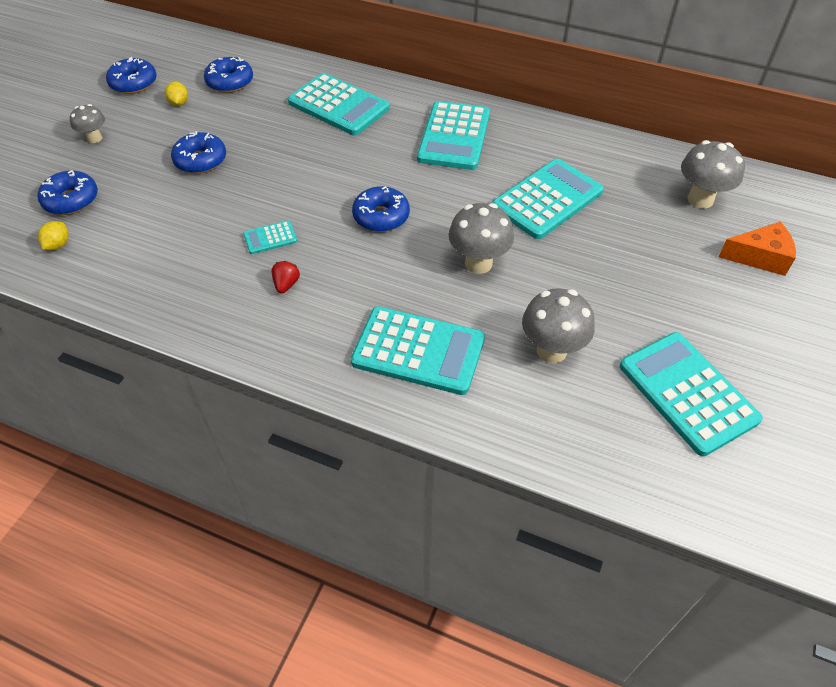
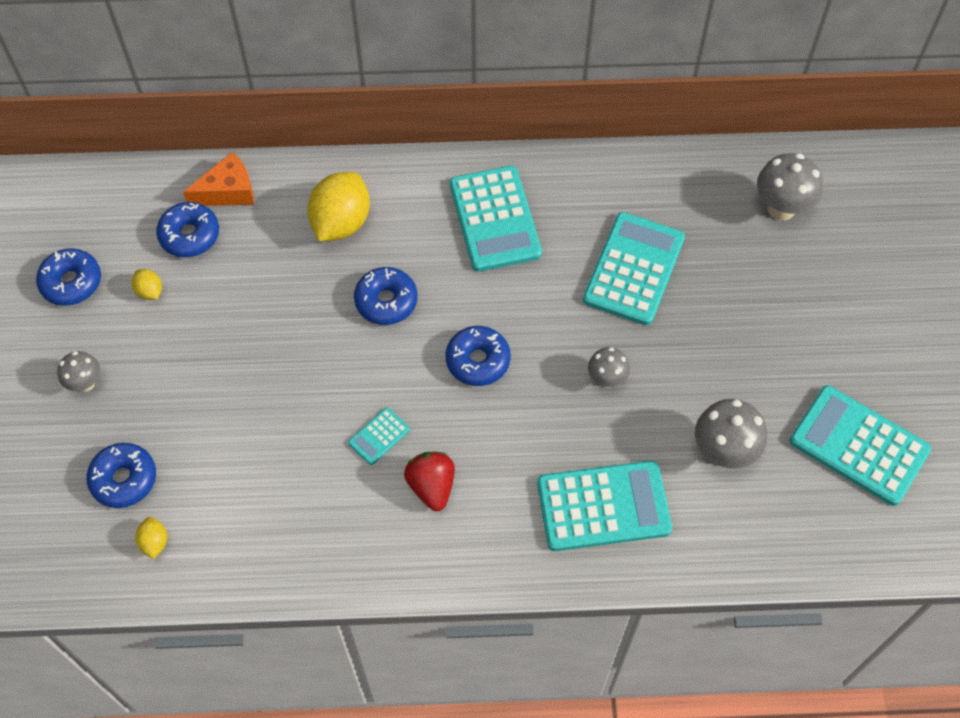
camera: 25 degrees left, 10 degrees up
(200, 160) = (234, 365): blue donut -> blue donut (386, 301)
(286, 284) = (431, 486): red strawberry -> red strawberry, size x1.64
(338, 105) = (341, 222): turquoise calculator -> yellow lemon
(478, 263) = (606, 379): grey mushroom -> grey mushroom, size x0.60
(760, 257) = (862, 261): orange cheese -> orange cheese (228, 191)

